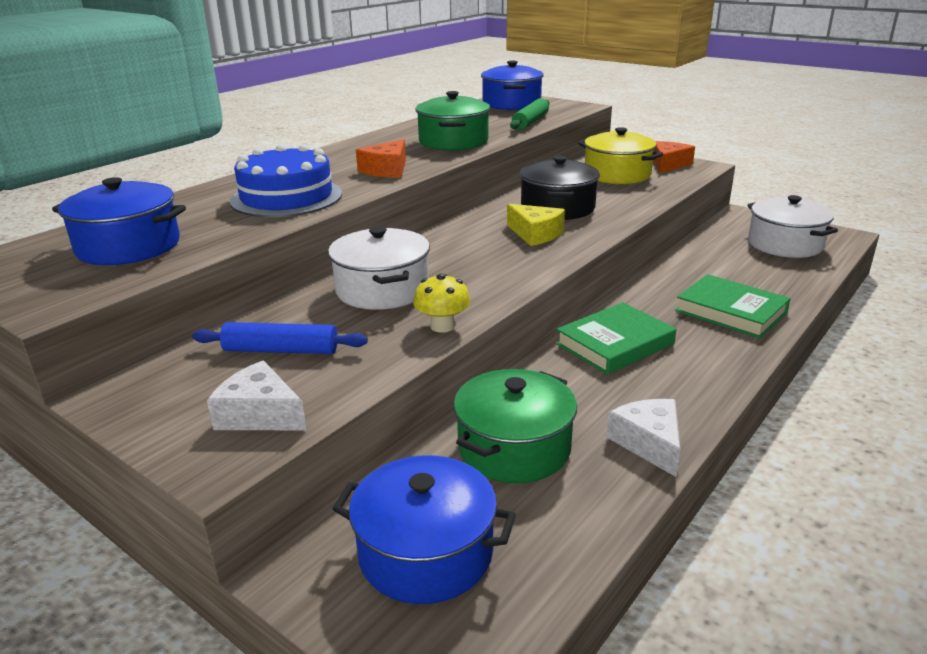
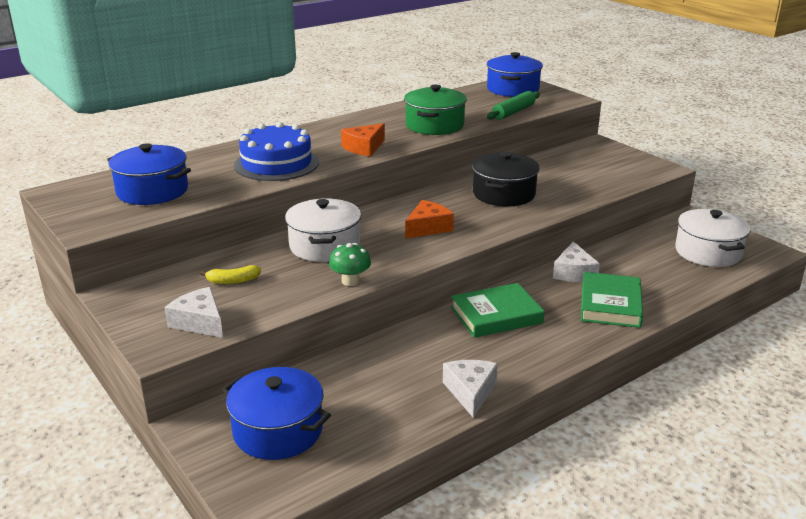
camera: 15 degrees right, 0 degrees up
(281, 350) = (233, 281): blue rolling pin -> yellow banana
(442, 326) = (350, 281): yellow mushroom -> green mushroom
(514, 448) = (373, 377): green pot -> none
(535, 234) = (468, 216): yellow cheese -> none
(617, 174) = (579, 168): yellow pot -> none
(666, 284) = (574, 272): none -> white cheese
(668, 164) = (633, 163): orange cheese -> orange cheese (428, 228)
(731, 312) = (610, 304): green book -> green book turned 45 degrees clockwise

